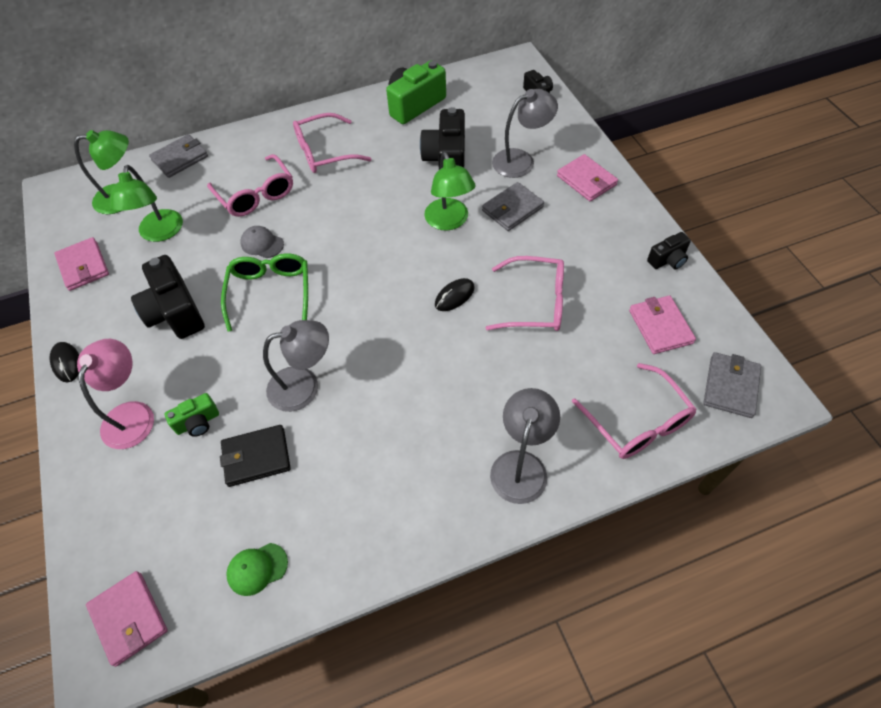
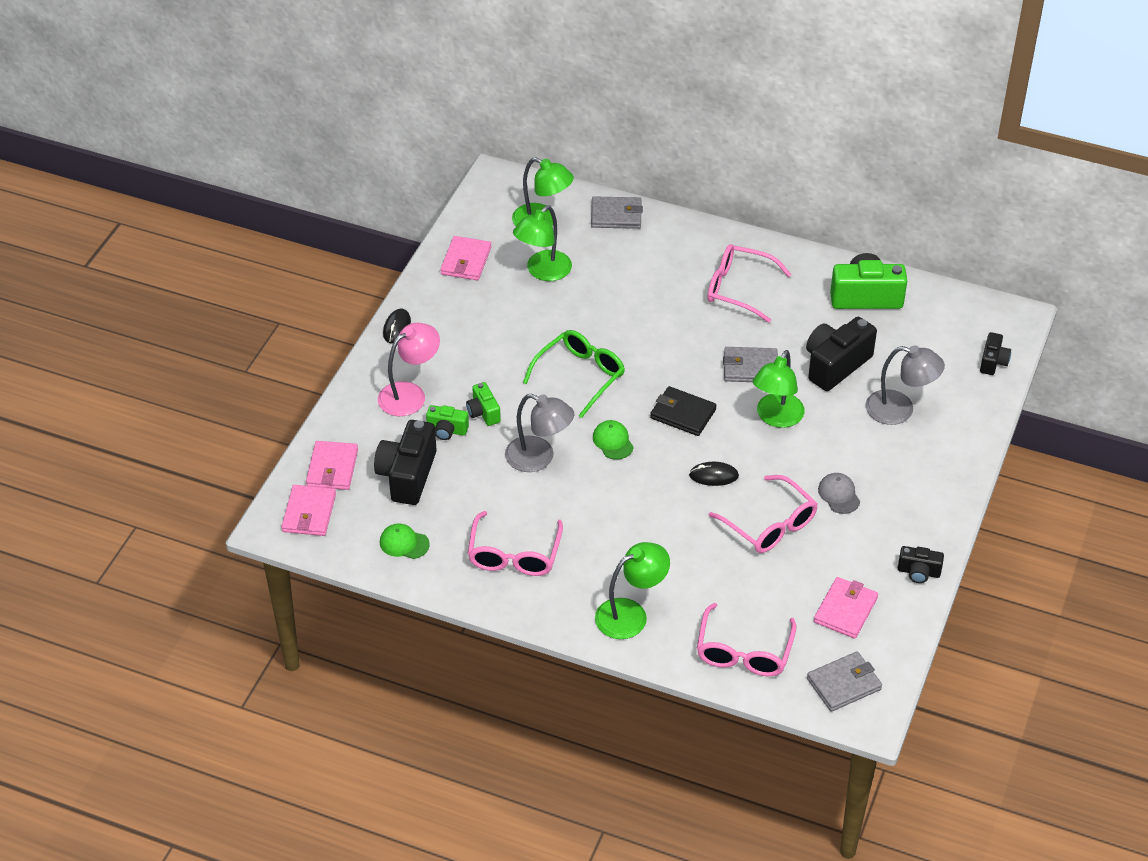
camera: 40 degrees right, 10 degrees down
(175, 312) = (499, 342): black camera -> black camera (407, 475)
(216, 381) = (483, 412): none -> green camera
(256, 195) = (646, 289): pink glasses -> pink glasses (514, 555)
(256, 457) = (464, 480): black wallet -> black wallet (683, 414)
(262, 244) = (611, 333): grey cap -> grey cap (839, 495)
(350, 326) = (613, 441): none -> green cap
(512, 209) = (841, 444): grey wallet -> grey wallet (750, 367)
(521, 465) = (631, 614): grey lamp -> green lamp
(586, 180) = (935, 465): pink wallet -> pink wallet (332, 468)

